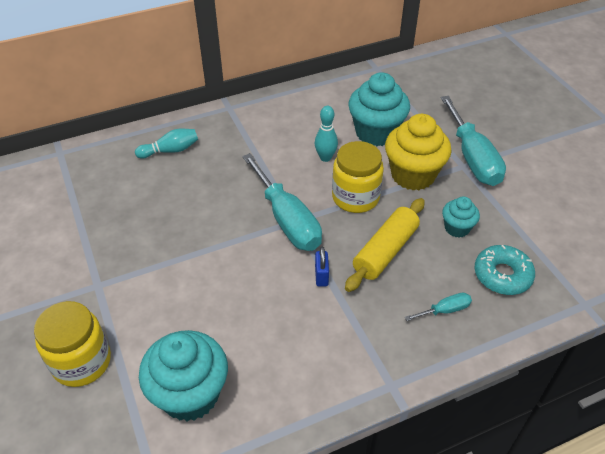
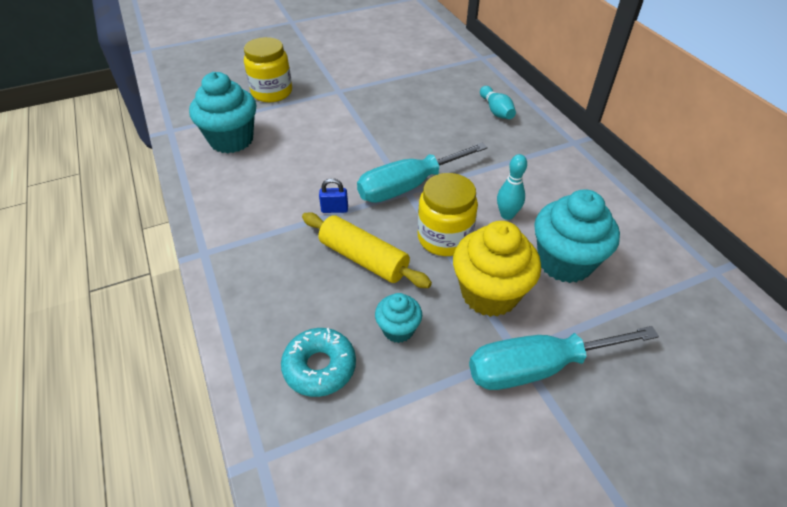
camera: 90 degrees right, 0 degrees up
(445, 310) = (278, 302): turquoise screwdriver -> none

